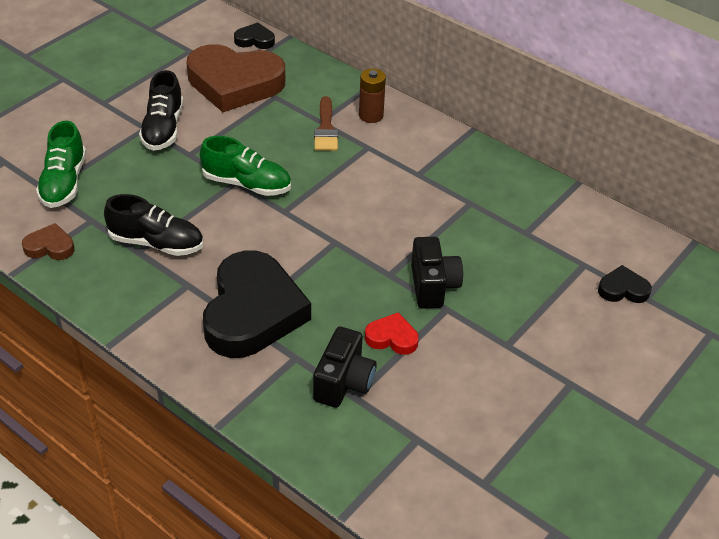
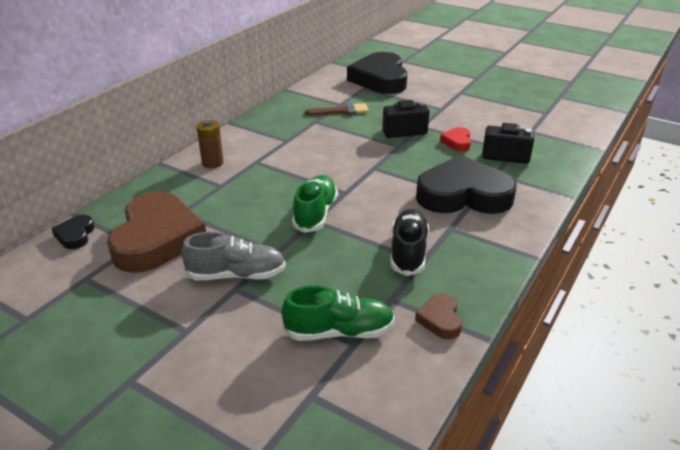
camera: 95 degrees left, 10 degrees down
(163, 129) = (236, 275): black shoe -> grey shoe
(326, 129) = (232, 182): brown brush -> brown brush (341, 111)
(623, 289) = (380, 79): black heart -> black heart, size x2.32

